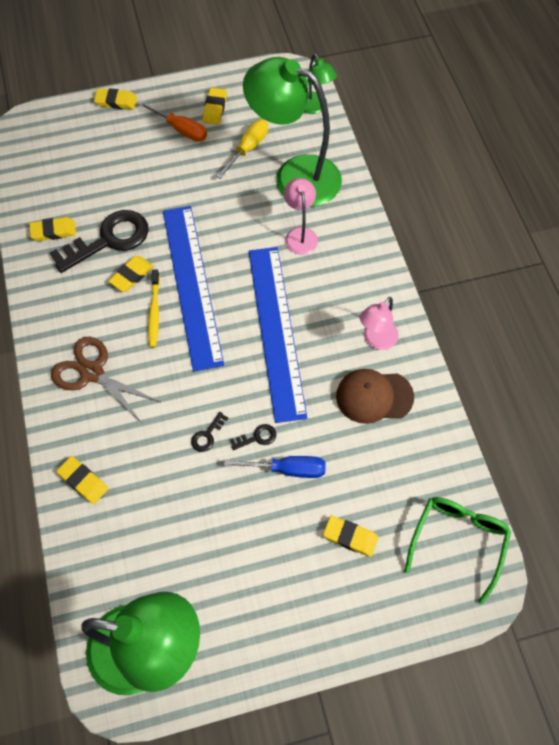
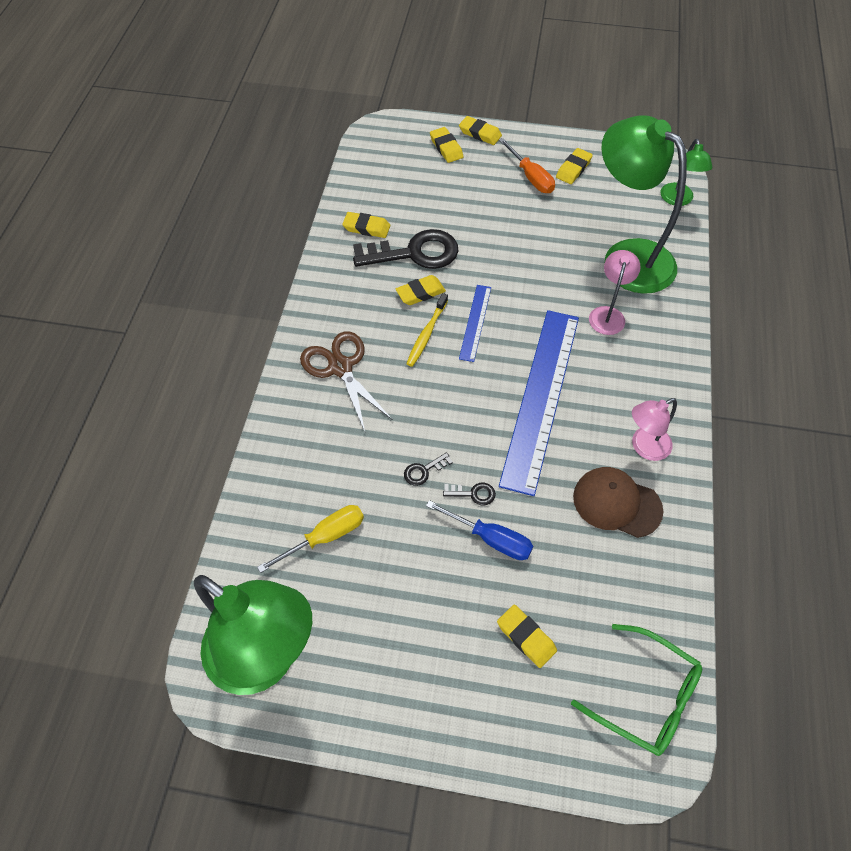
camera: 25 degrees right, 5 degrees down
(83, 481) = (283, 465): yellow eraser -> yellow eraser (446, 148)
(192, 285) = (475, 322): blue ruler -> blue ruler, size x0.47
(248, 148) = (590, 216): yellow screwdriver -> yellow screwdriver (325, 537)
(458, 541) = (646, 696): green glasses -> green glasses turned 75 degrees clockwise

